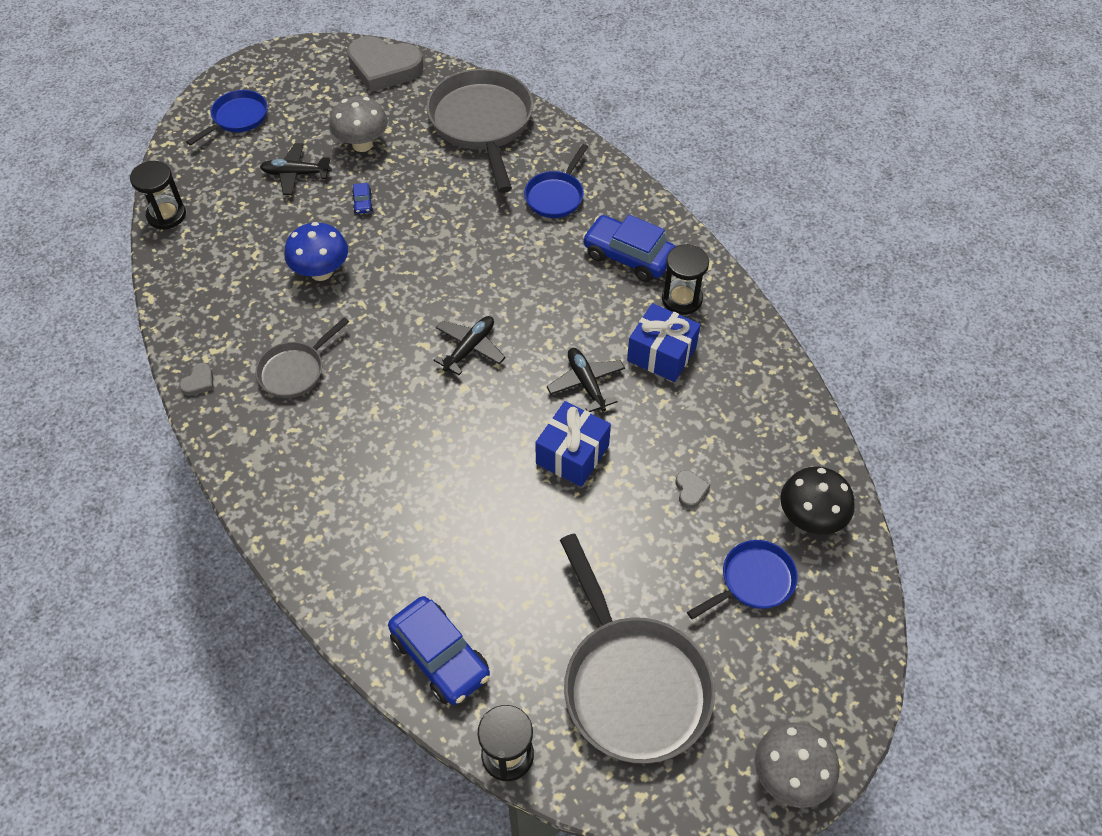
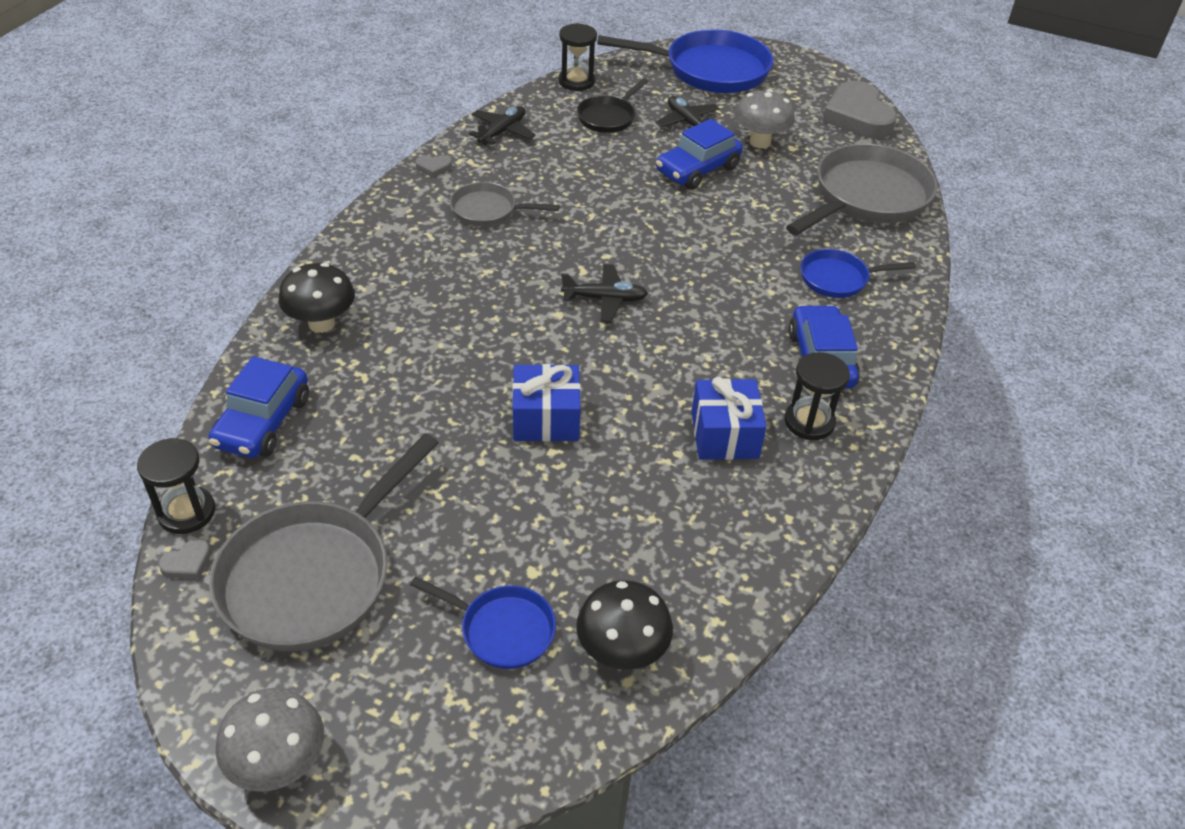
camera: 55 degrees right, 10 degrees down
(237, 118) = (710, 70): blue pan -> blue pan, size x1.89
(240, 221) = (608, 117): none -> black pan
(321, 272) = (601, 180): blue mushroom -> none
(348, 562) = (321, 323): none -> black mushroom
(363, 203) = (697, 169): blue car -> blue car, size x2.37
(586, 383) = (637, 394): black plane -> black plane (502, 132)
(690, 490) = (575, 528): grey heart -> grey heart (187, 563)

